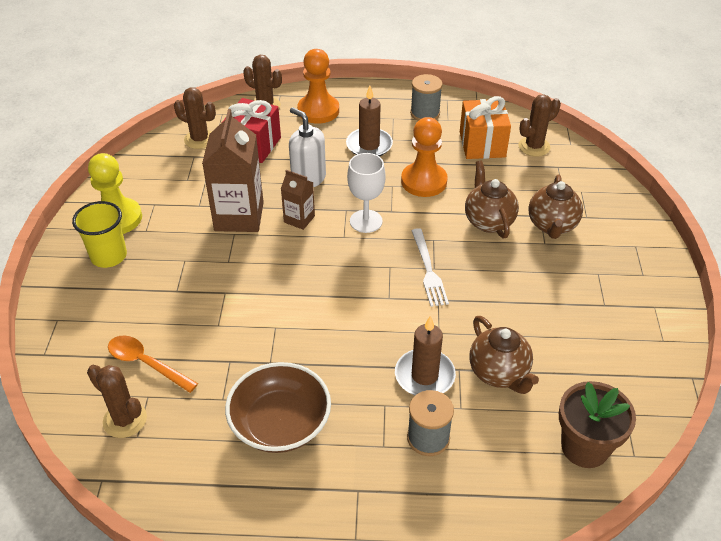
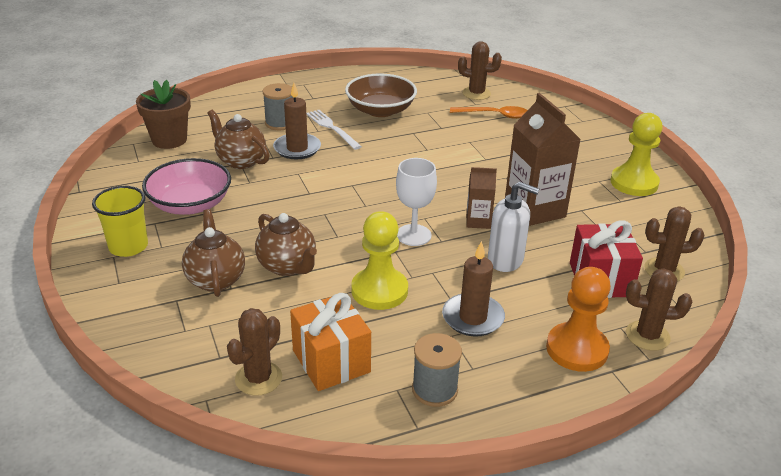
camera: 155 degrees right, 10 degrees down
(109, 256) = (601, 158): yellow cup -> yellow cup (128, 246)
(424, 181) = (379, 291): orange pawn -> yellow pawn
(428, 270) = (329, 211): white fork -> white fork (332, 128)
(566, 319) = (190, 204): none -> pink bowl

